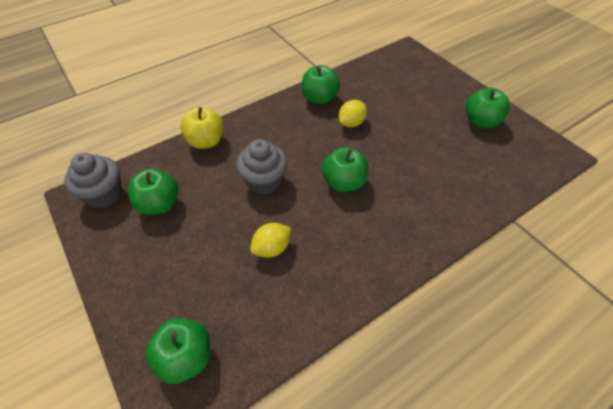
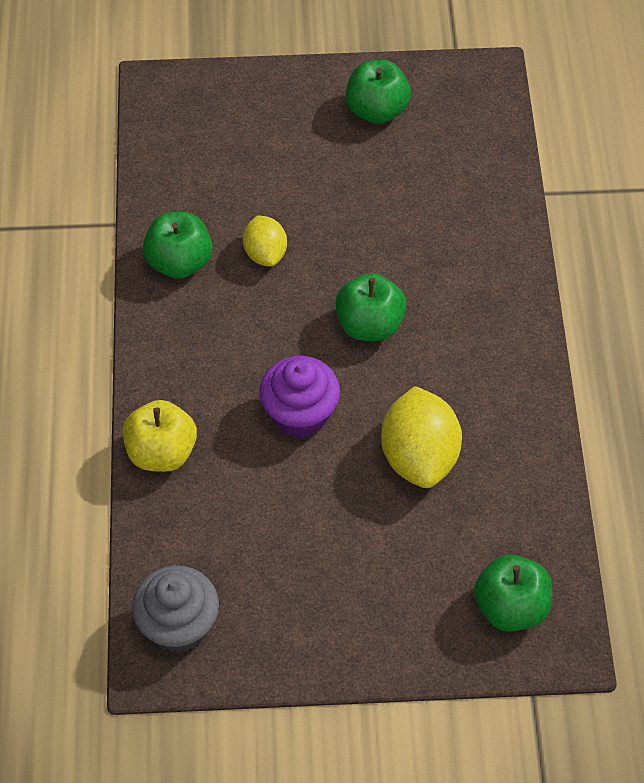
camera: 60 degrees left, 5 degrees up
(159, 205) = (252, 559): green apple -> none
(264, 181) = (300, 414): grey cupcake -> purple cupcake
(272, 248) = (419, 457): yellow lemon -> yellow lemon, size x1.68

